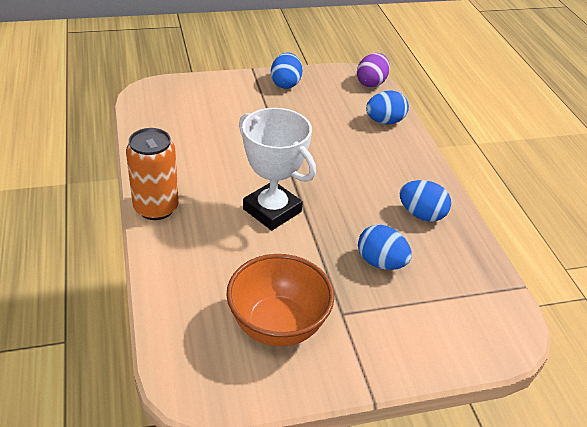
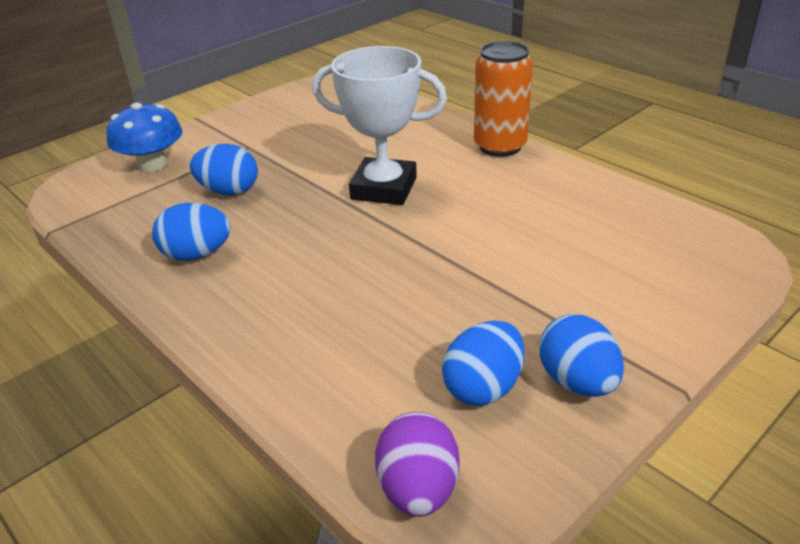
camera: 155 degrees right, 5 degrees down
(278, 325) = (299, 123): orange bowl -> none
(384, 121) = (325, 386): blue egg -> blue egg (483, 387)
(435, 331) = (153, 164): none -> blue mushroom

